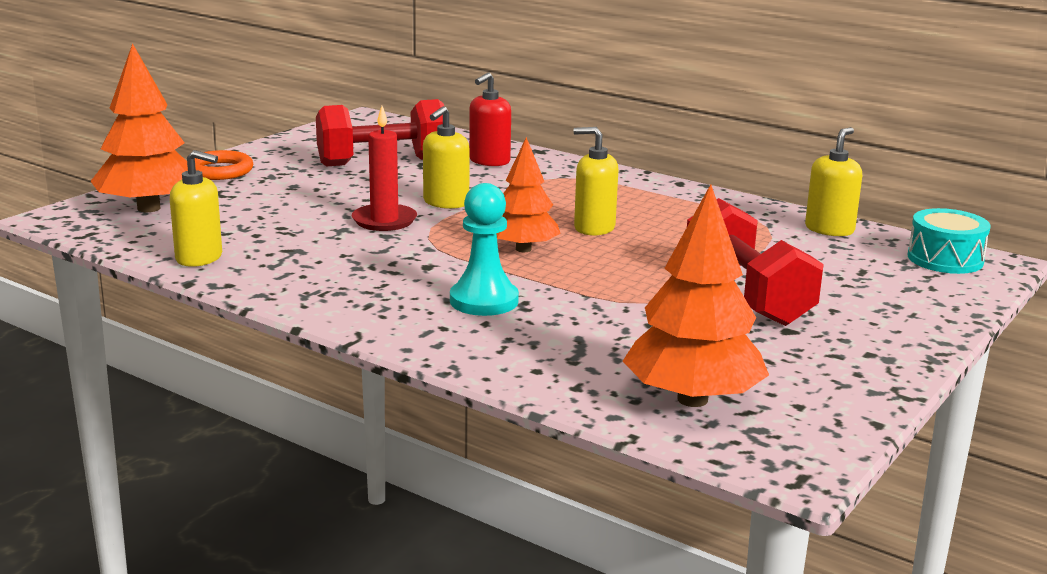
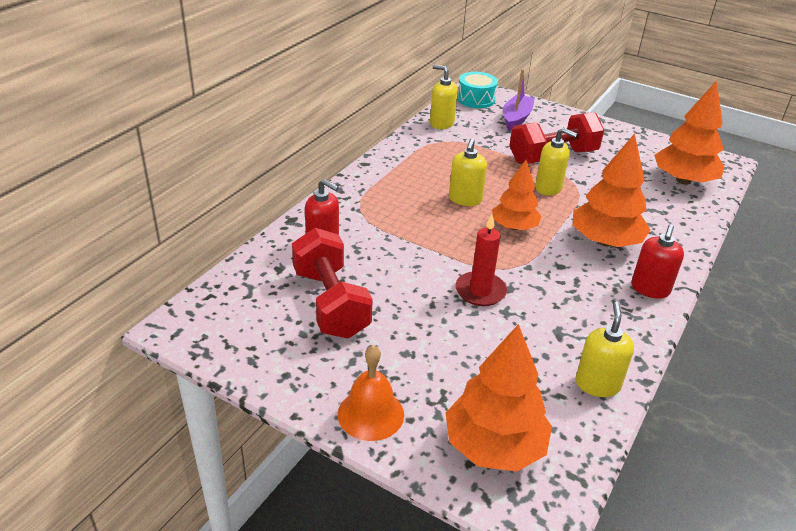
camera: 95 degrees left, 15 degrees up
(219, 171) = (370, 414): orange ring -> orange bell
(360, 313) = (650, 289): none -> red soap dispenser
(445, 202) = (431, 263): yellow soap dispenser -> yellow soap dispenser (548, 188)
(484, 301) = (605, 241): turquoise pawn -> orange tree
(884, 283) = (516, 118): none -> purple boat

